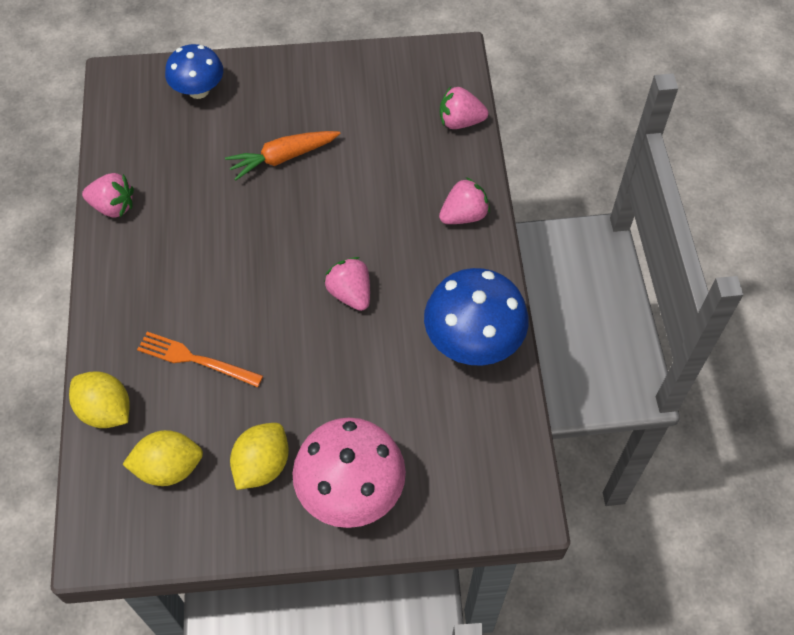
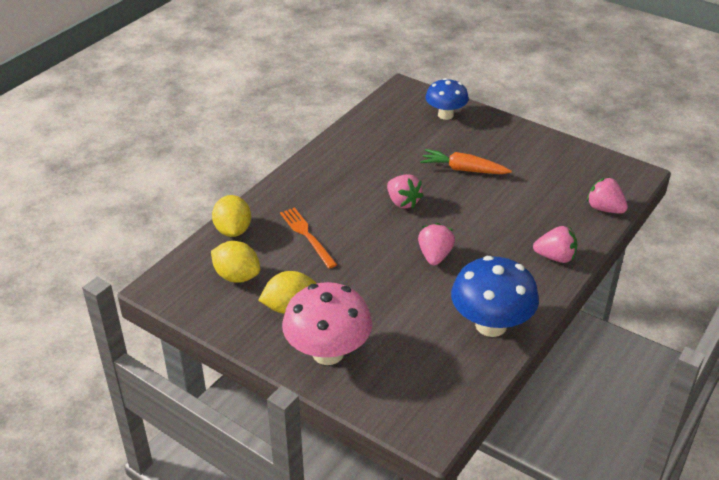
camera: 40 degrees right, 20 degrees down
(113, 206) = (338, 143): pink strawberry -> pink strawberry (403, 202)

